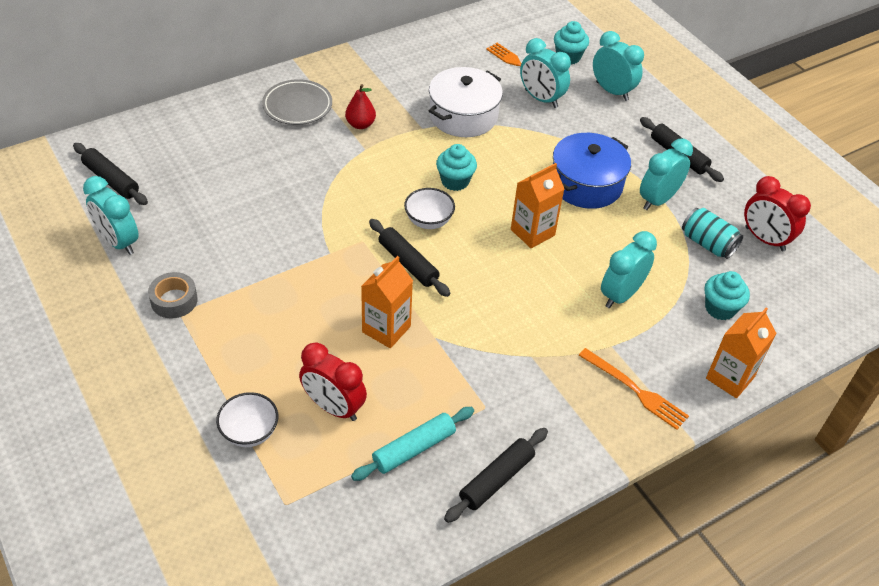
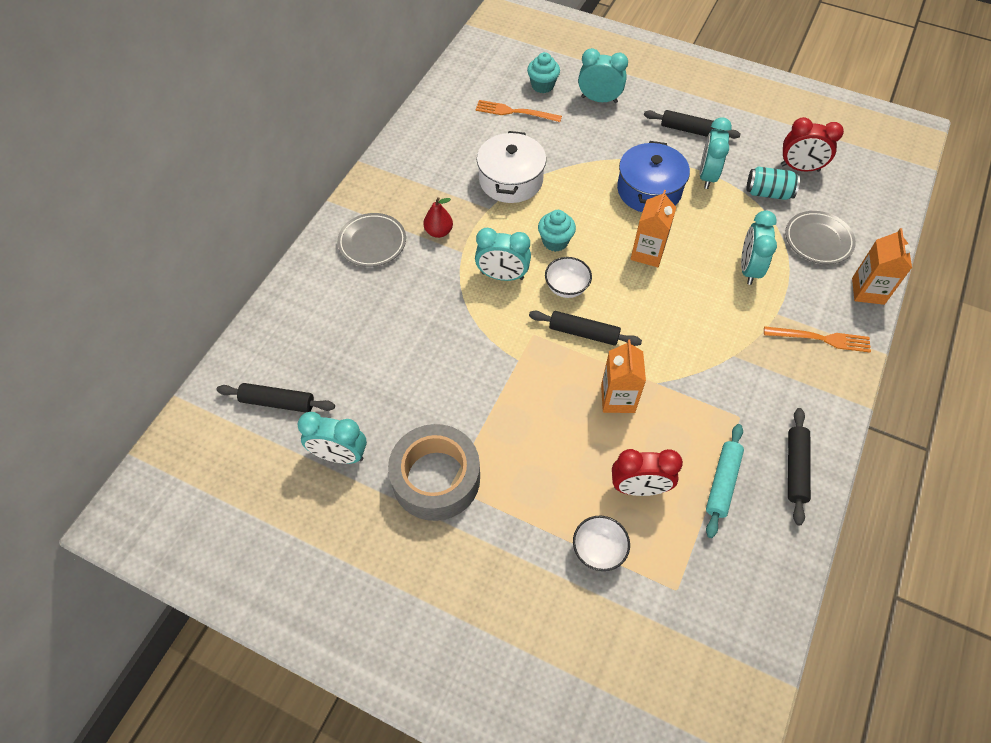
camera: 30 degrees left, 10 degrees up
(174, 300) = (436, 478): grey tape -> grey tape, size x1.98
(541, 99) = (554, 133): turquoise clock -> turquoise clock (502, 276)
(720, 308) = (818, 240): turquoise cupcake -> grey plate

